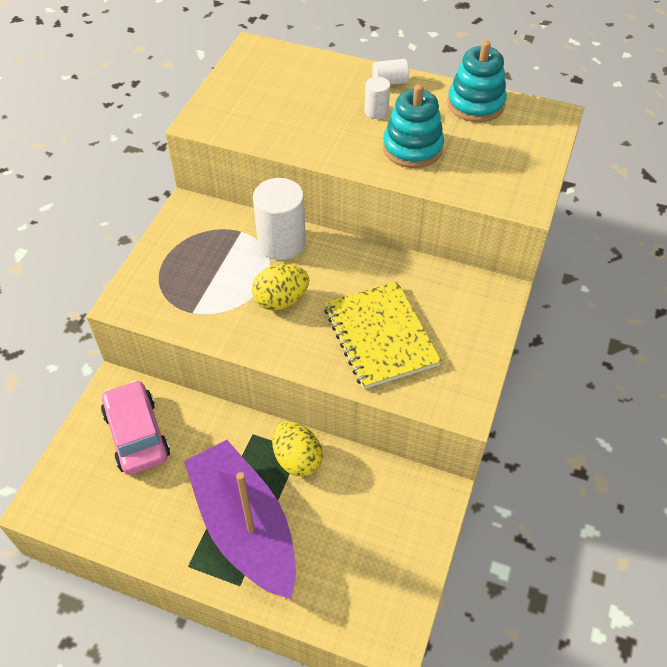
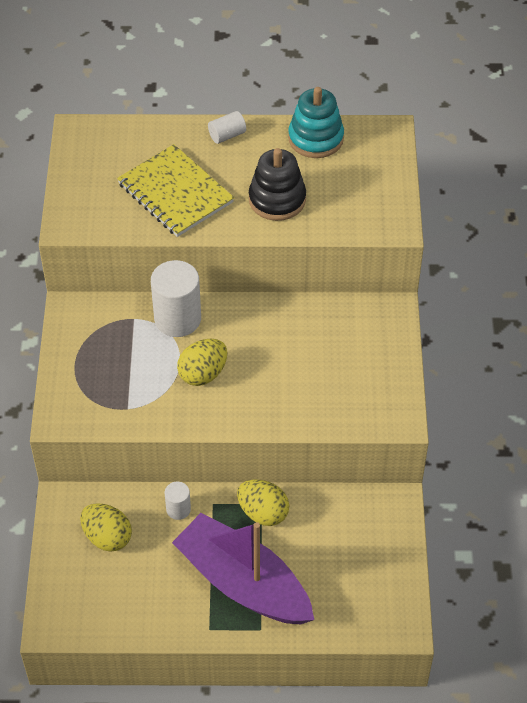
camera: 20 degrees left, 0 degrees up
(137, 434) = (107, 537): pink car -> yellow egg
(376, 111) = (228, 170): white cylinder -> white cylinder (178, 509)
(380, 336) = (305, 380): yellow notebook -> yellow notebook (175, 193)
(412, 148) = (277, 199): turquoise stacking toy -> black stacking toy

